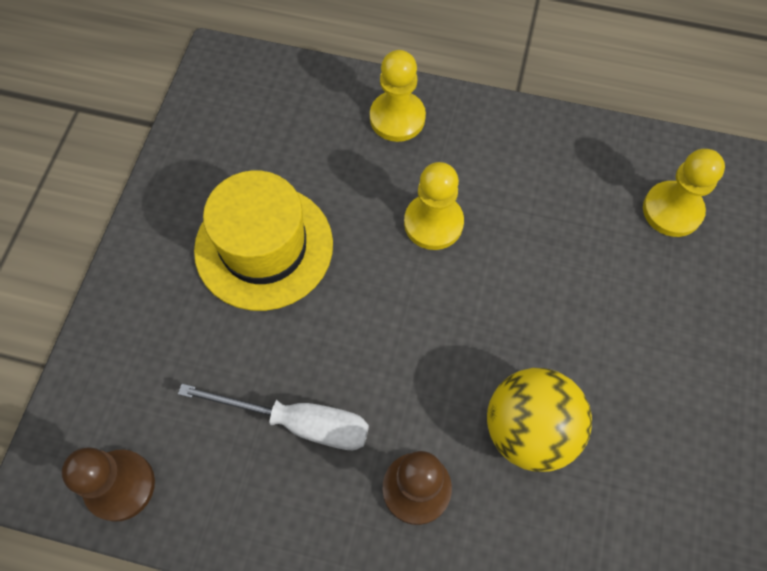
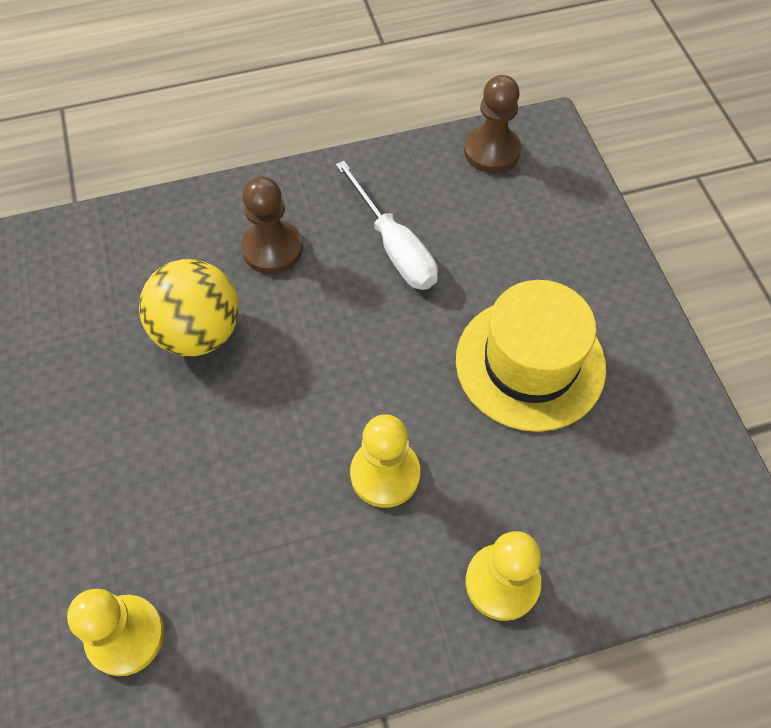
camera: 150 degrees right, 5 degrees down
(298, 422) = (394, 246): white screwdriver -> white screwdriver turned 105 degrees counterclockwise

